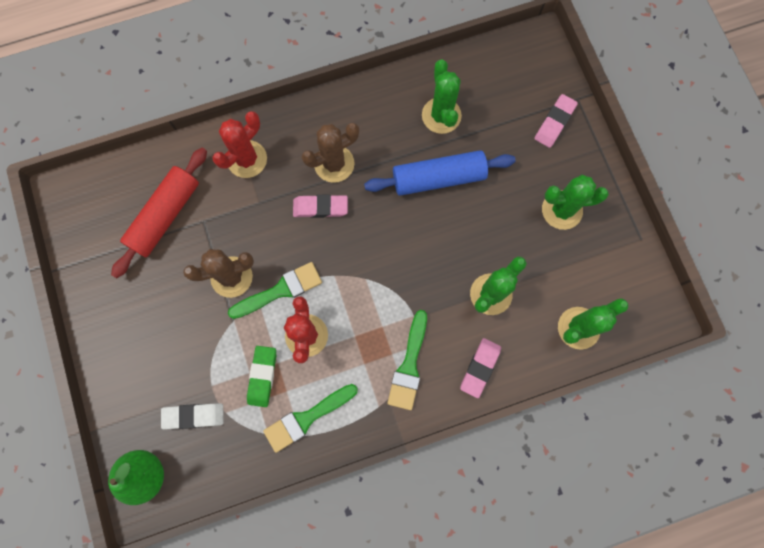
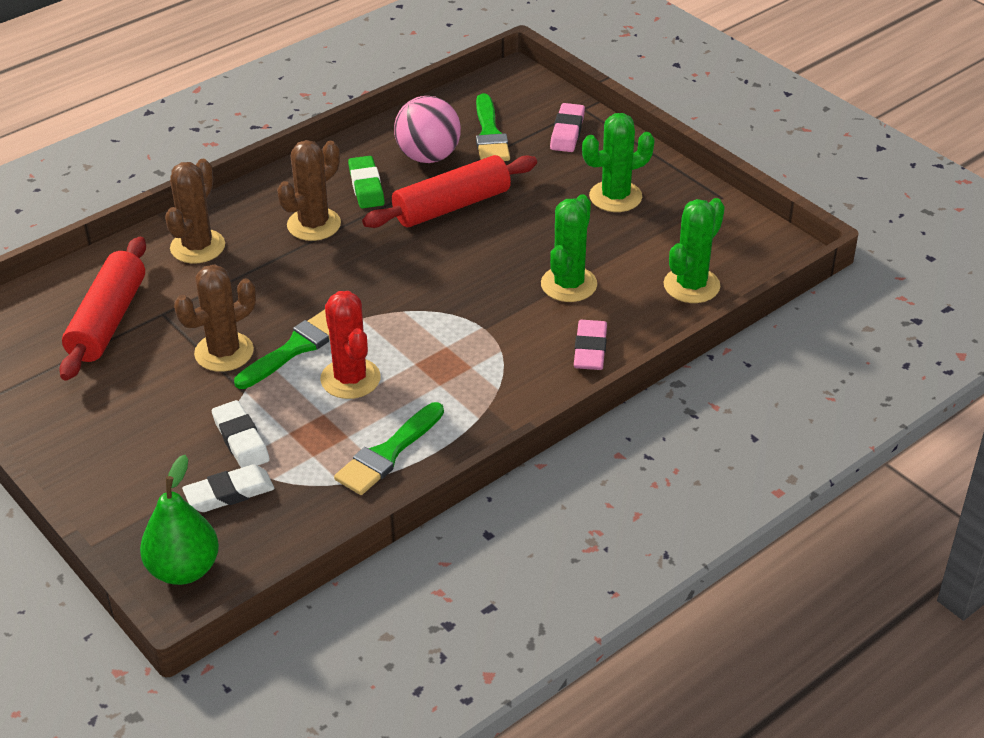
camera: 20 degrees left, 35 degrees down
(216, 368) = (241, 440): none -> white eraser
(247, 159) = (197, 247): red cactus -> brown cactus
(262, 376) = (308, 431): green eraser -> green eraser (366, 186)
(320, 207) = (314, 264): pink eraser -> none
(409, 365) = (499, 371): green brush -> green brush (490, 134)
(438, 178) = (452, 206): blue rolling pin -> red rolling pin
(441, 115) = (428, 156): green cactus -> pink ball

